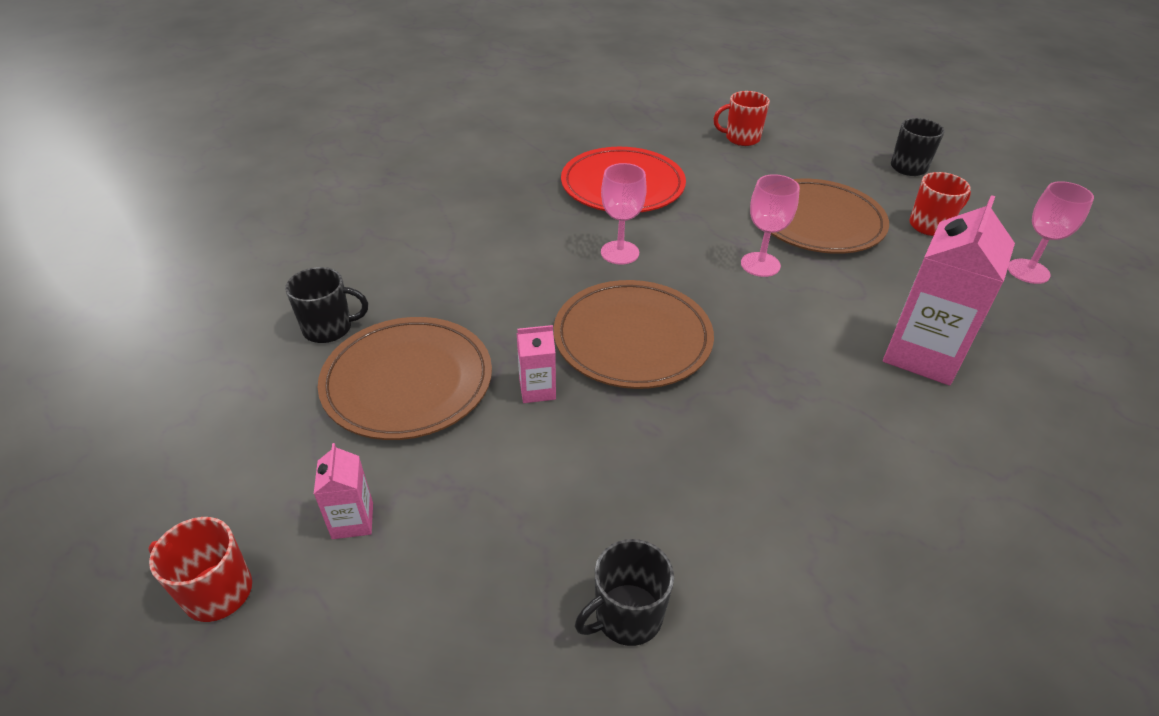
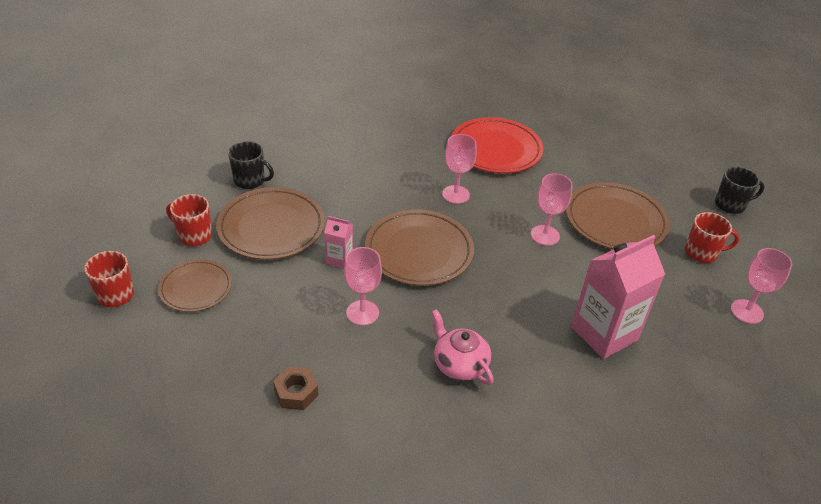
camera: 25 degrees right, 0 degrees up
(352, 520) = (196, 288): pink carton -> brown plate
(626, 451) = (362, 313): none -> pink goblet
(627, 616) = (296, 392): black mug -> brown nut
(741, 138) = (614, 141): red mug -> red mug (194, 235)
(803, 467) = (459, 364): none -> pink teapot

